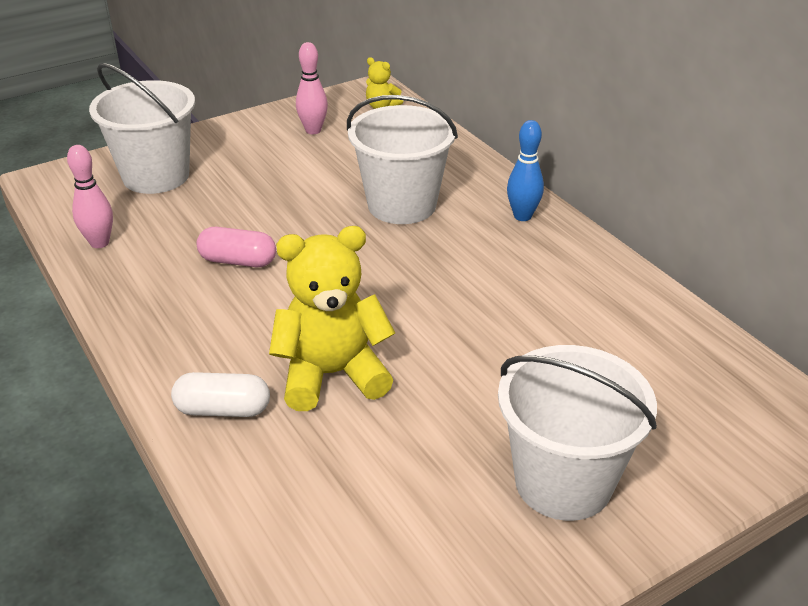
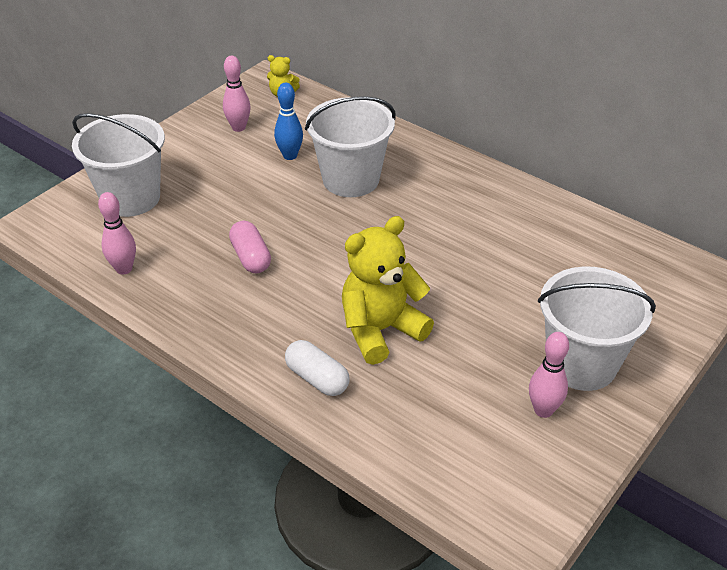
camera: 20 degrees left, 5 degrees up
(223, 410) = (317, 378): white capsule -> white capsule turned 60 degrees clockwise
(238, 261) = (250, 257): pink capsule -> pink capsule turned 75 degrees clockwise
(478, 526) = (543, 410): none -> pink bowling pin
(522, 216) = (447, 169): blue bowling pin -> blue bowling pin (290, 156)

